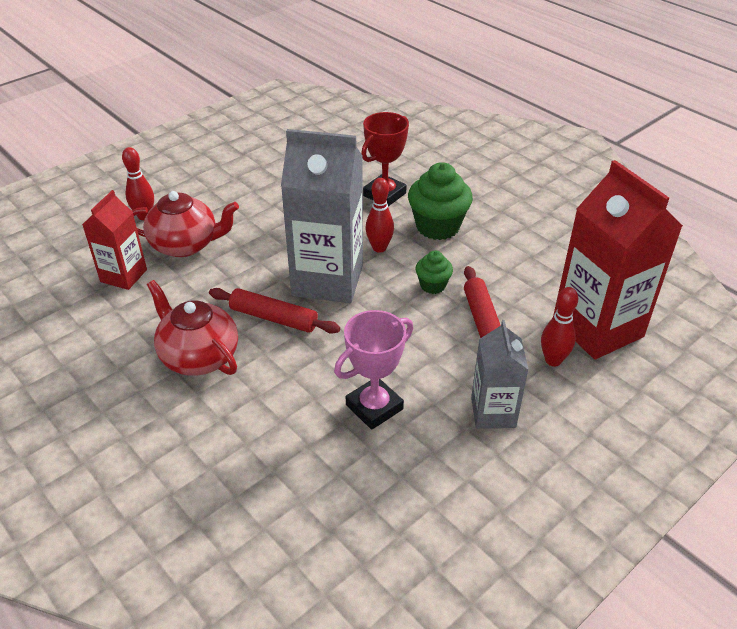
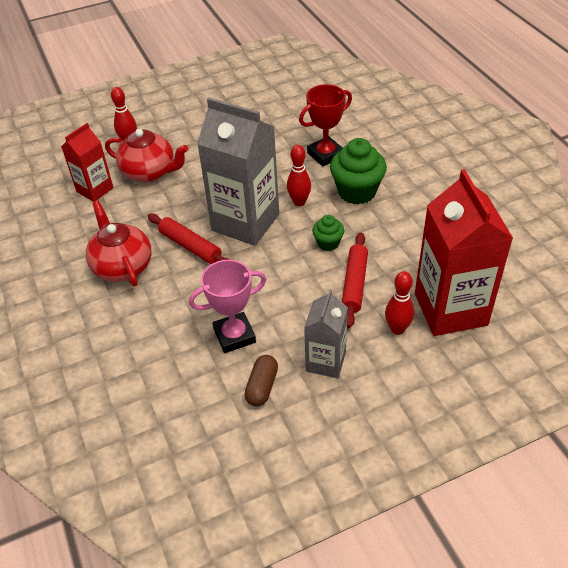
camera: 20 degrees right, 5 degrees up
(434, 457) = (262, 386): none -> brown capsule

